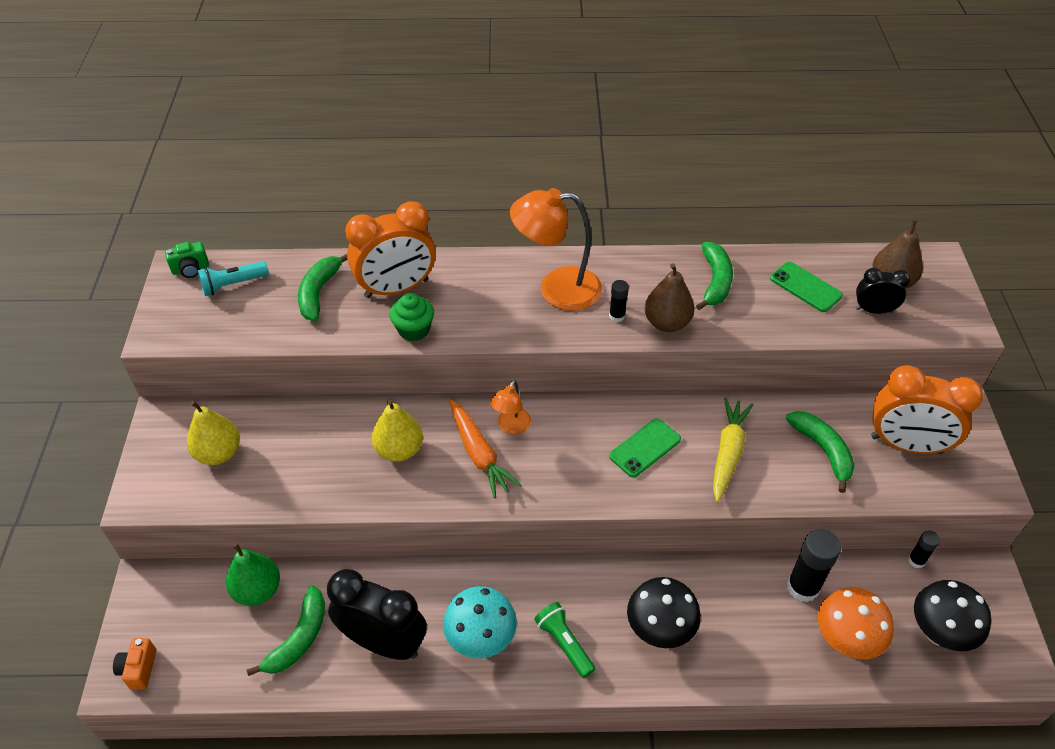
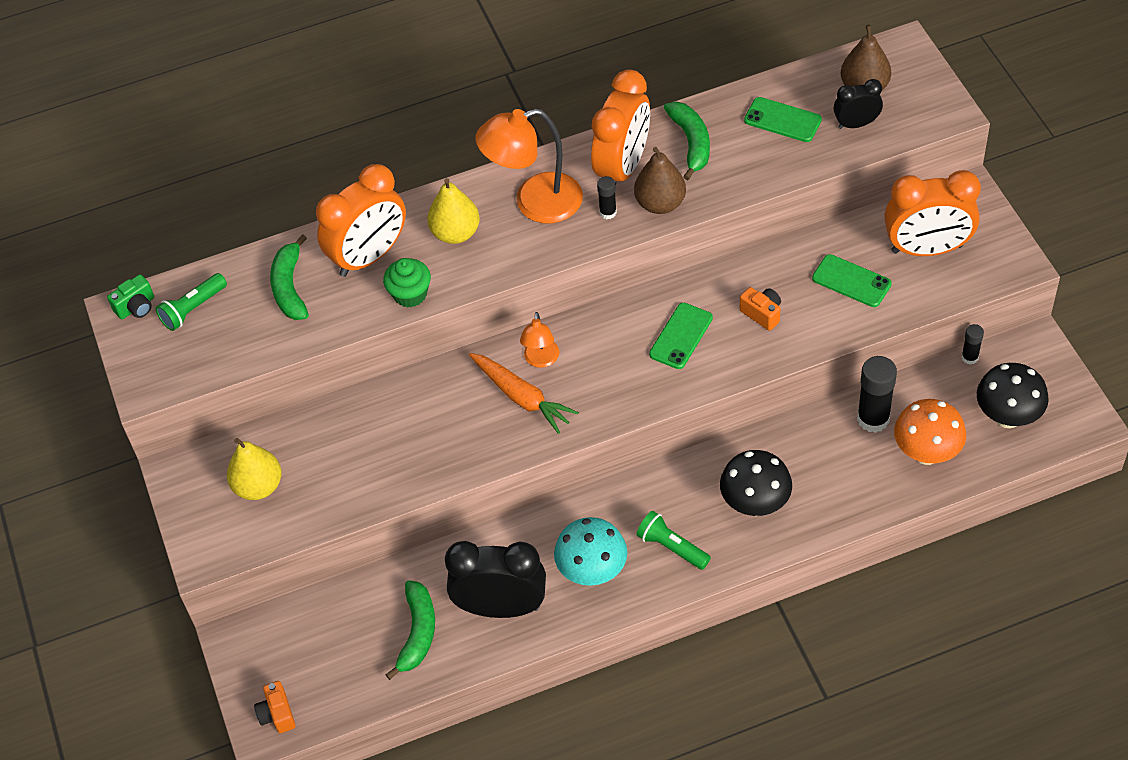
camera: 15 degrees left, 5 degrees up
(233, 285) = (193, 309): turquoise flashlight -> green flashlight
(258, 590) = (353, 605): green pear -> none
(399, 450) = (440, 420): yellow pear -> yellow pear (455, 233)
(646, 283) = (623, 167): none -> orange clock
(728, 452) = (762, 314): yellow carrot -> orange camera
(823, 450) = (851, 281): green banana -> green phone

